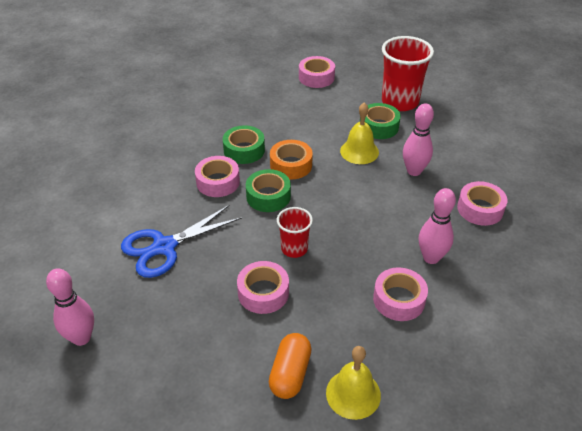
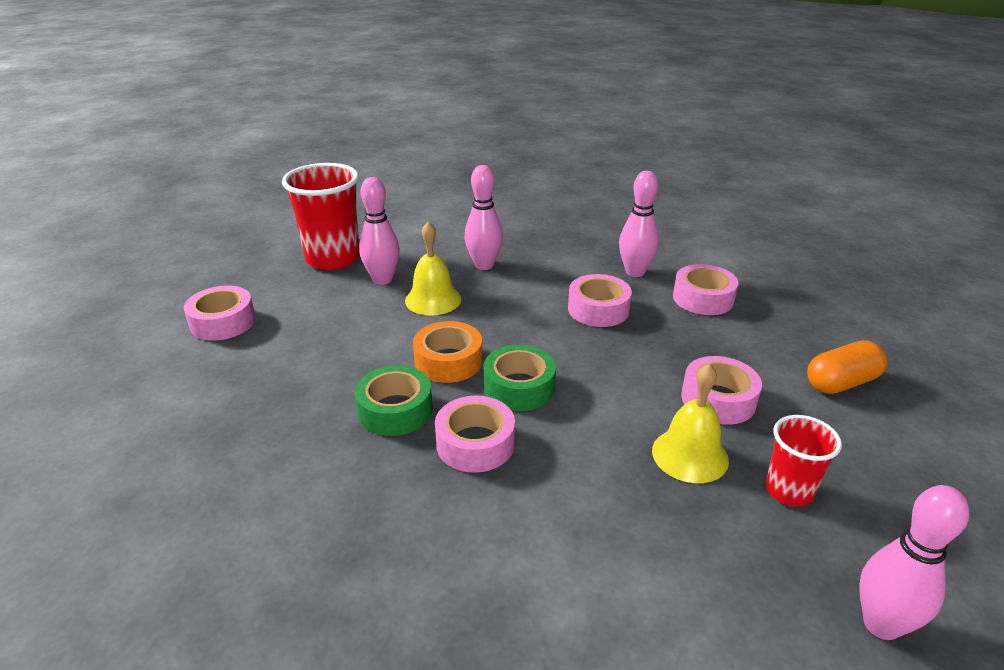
camera: 85 degrees left, 10 degrees down
(164, 247) = (640, 512): blue scissors -> none
(290, 374) = (841, 382): orange capsule -> orange capsule turned 45 degrees counterclockwise
(294, 249) = (630, 368): red cup -> red cup (789, 490)
(353, 394) = (846, 340): yellow bell -> yellow bell (690, 455)
(379, 126) = (382, 279): green tape -> pink bowling pin
(480, 209) = (556, 235): pink tape -> pink tape (598, 309)

